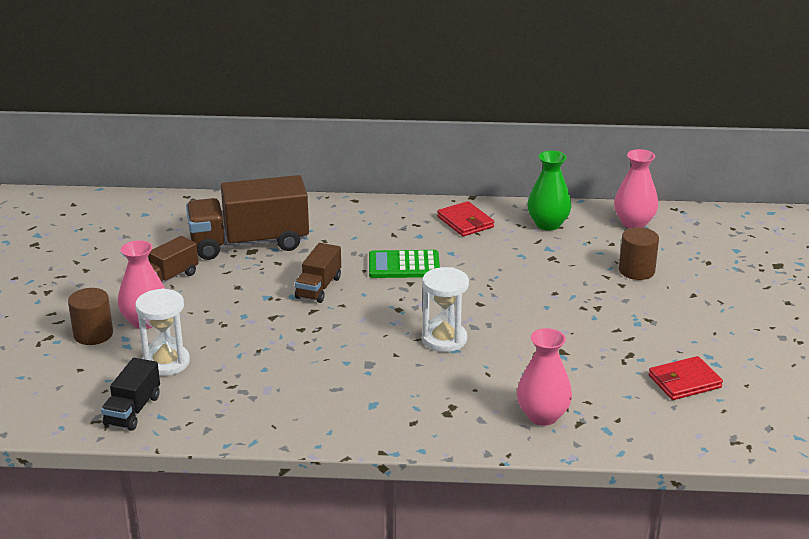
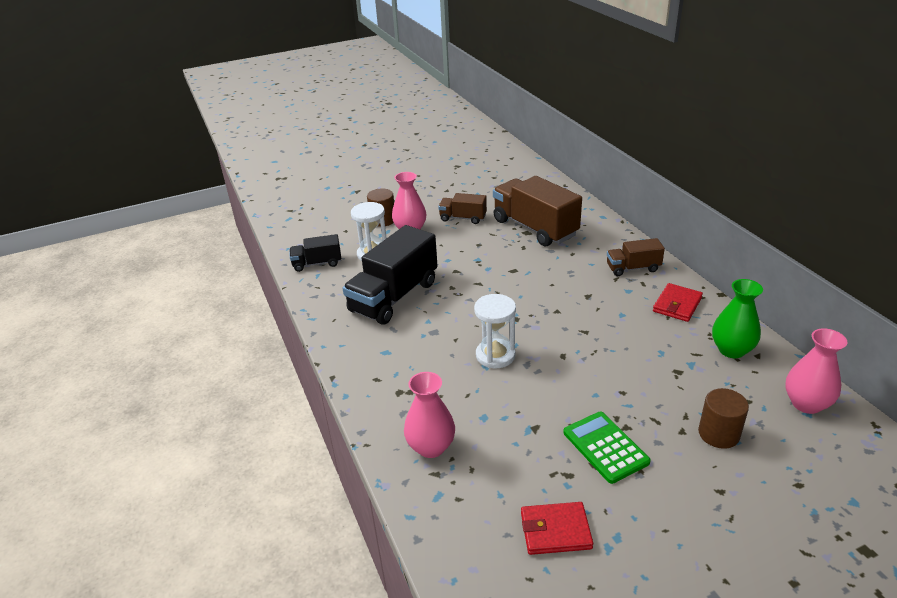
camera: 65 degrees right, 5 degrees up
(275, 371) = (394, 297): none -> black truck
(319, 288) = (509, 275): brown truck -> brown truck (633, 268)
(404, 265) = (578, 299): green calculator -> green calculator (605, 447)
(684, 381) = (555, 530): red wallet -> red wallet turned 45 degrees counterclockwise

